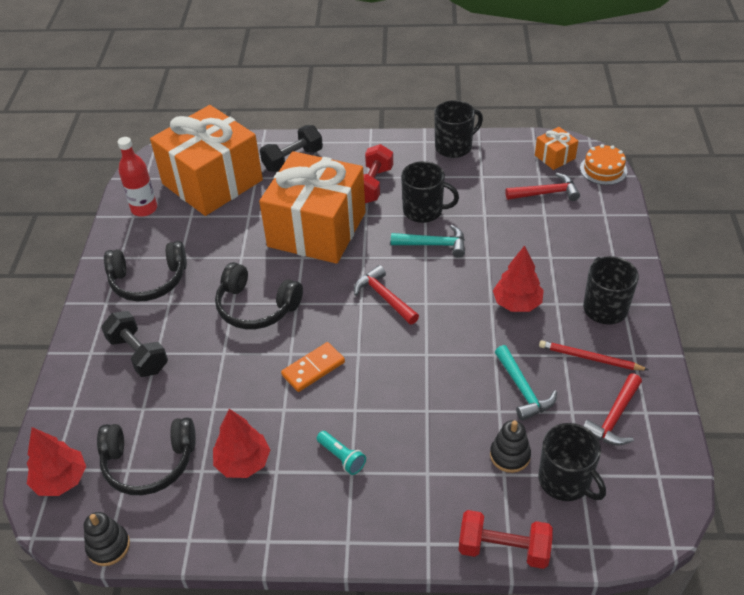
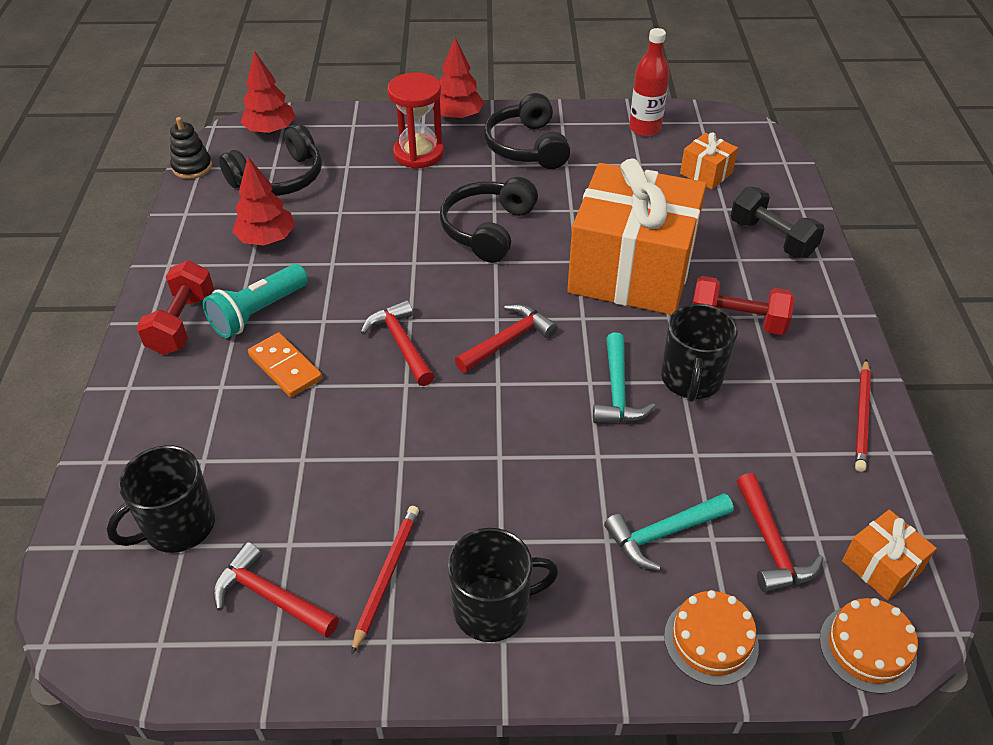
camera: 85 degrees right, 0 degrees up
(138, 354) = (418, 154): black dumbbell -> red hourglass
(149, 463) = (279, 178): black headphones -> black headphones turned 120 degrees counterclockwise
(212, 182) = (706, 173): orange gift -> orange gift, size x0.40
(313, 369) = (389, 282): orange domino -> orange domino (285, 367)
(341, 457) = (258, 312): turquoise flashlight -> turquoise flashlight, size x1.64
(384, 358) = (401, 343): none -> red hammer
(454, 147) = (862, 417): black mug -> red pencil
(503, 549) = (100, 455): red dumbbell -> red dumbbell (182, 323)
(510, 455) = (230, 467): black stacking toy -> none
(517, 303) = (500, 488): red tree -> red tree (457, 117)
(523, 390) = (334, 487): turquoise hammer -> turquoise hammer (662, 534)
(609, 222) = (711, 640): none -> orange cake

